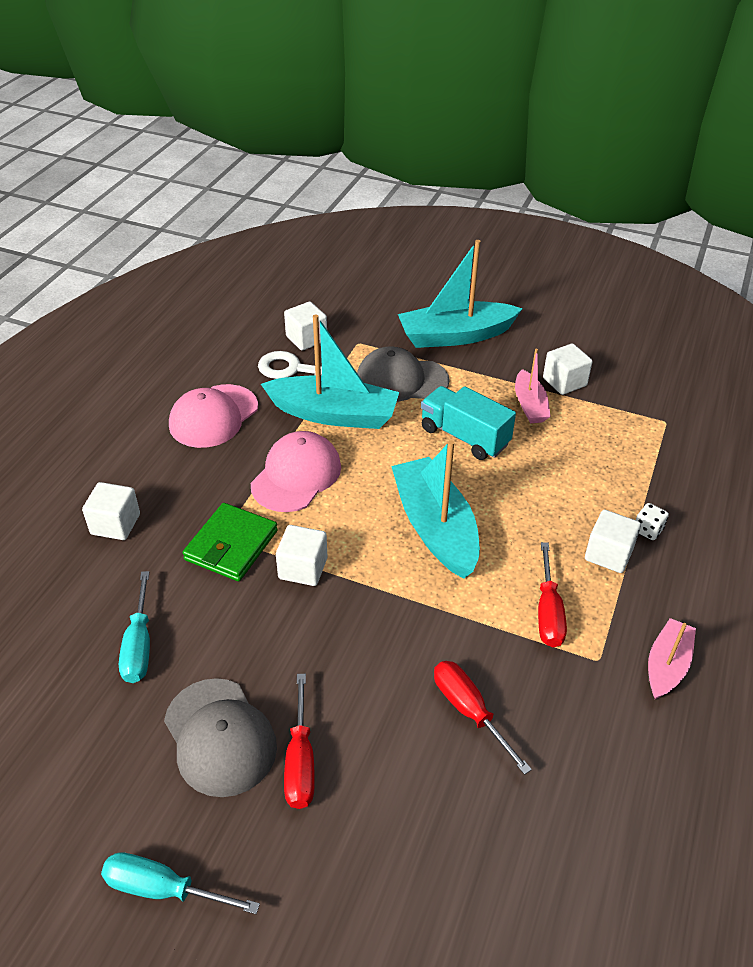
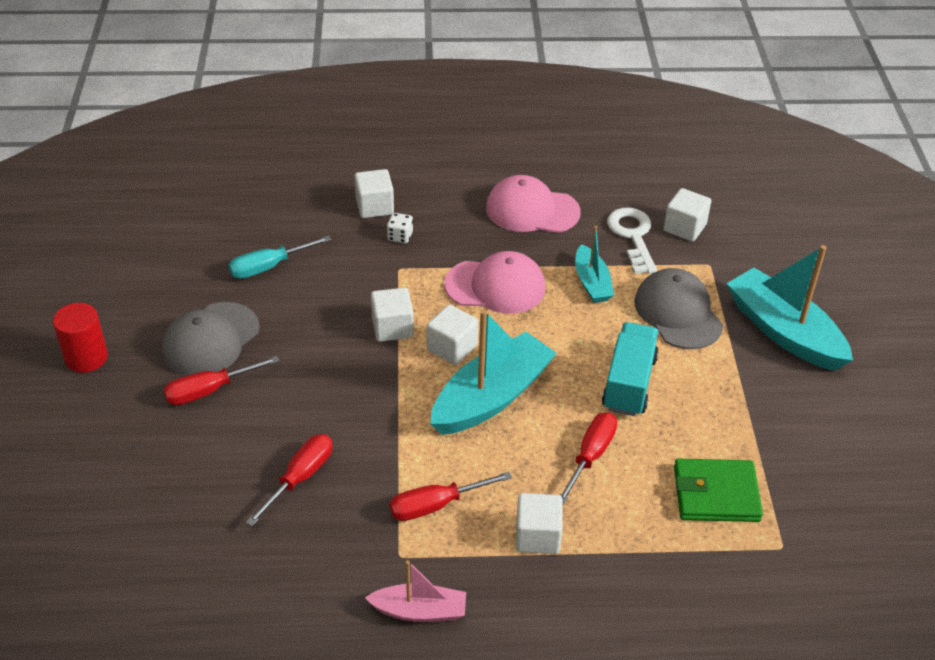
camera: 65 degrees right, 0 degrees up
(164, 889) = (86, 357): turquoise screwdriver -> red cylinder
(231, 545) = (392, 277): green wallet -> green wallet (716, 494)
(334, 414) = (592, 283): turquoise boat -> turquoise boat, size x0.55
(530, 405) = (717, 421): pink boat -> none
(534, 489) = (590, 456): none -> red screwdriver
(564, 382) = (780, 441): white cube -> white cube (452, 348)
(647, 530) = (592, 562): white dice -> white dice (400, 236)

